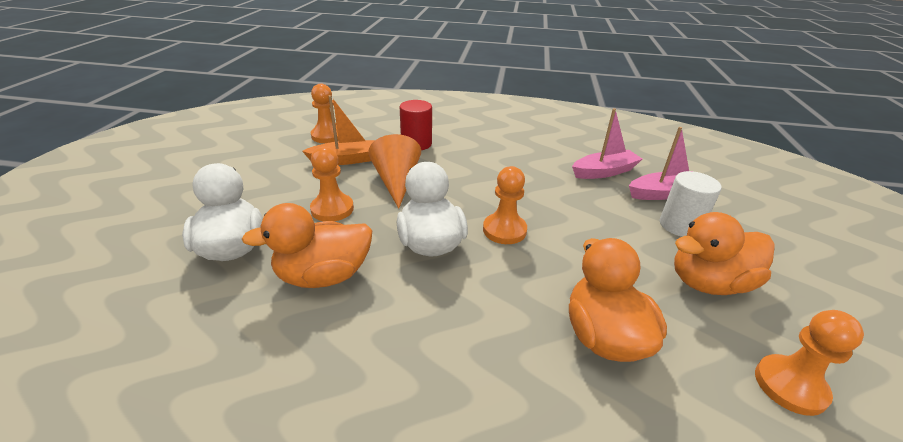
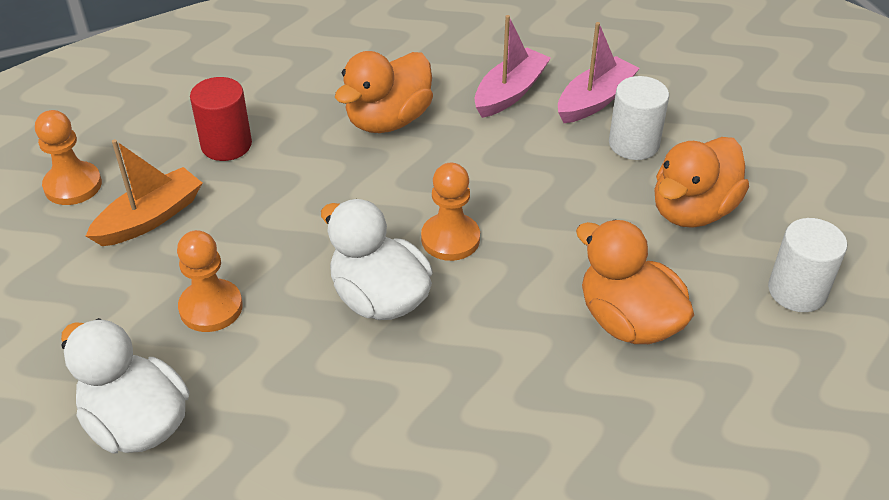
camera: 30 degrees left, 10 degrees up
(323, 276) = (292, 400): orange duck -> orange duck (388, 120)
(396, 182) = (257, 225): orange cone -> none
(790, 386) = (797, 291): orange pawn -> white cylinder

